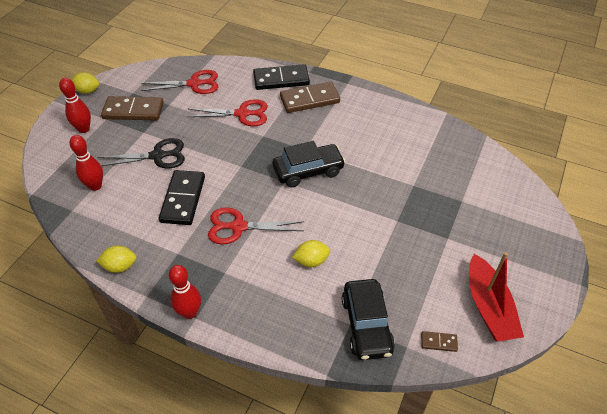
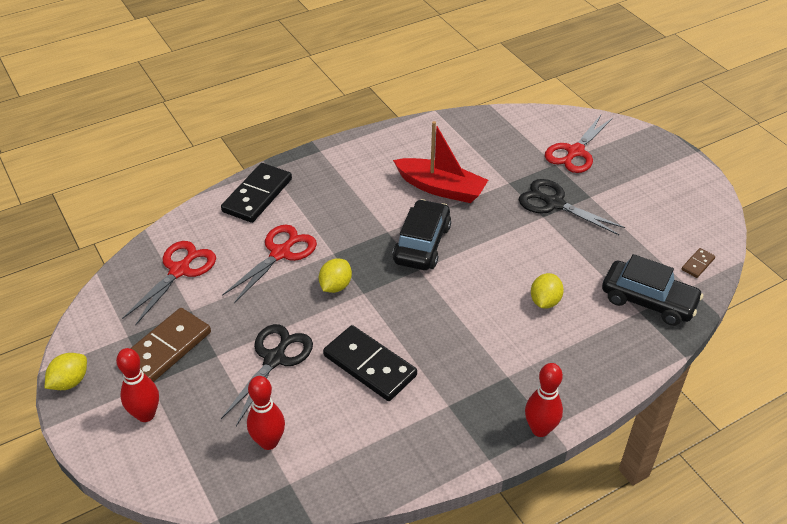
camera: 55 degrees left, 5 degrees down
(120, 266) = (426, 467): yellow lemon -> yellow lemon (335, 286)
(238, 227) = (453, 336): red scissors -> red scissors (575, 152)
(309, 99) = (315, 190): brown domino -> none
(417, 220) = (554, 203): none -> black scissors
(488, 307) = (682, 214): red boat -> red boat (441, 188)

